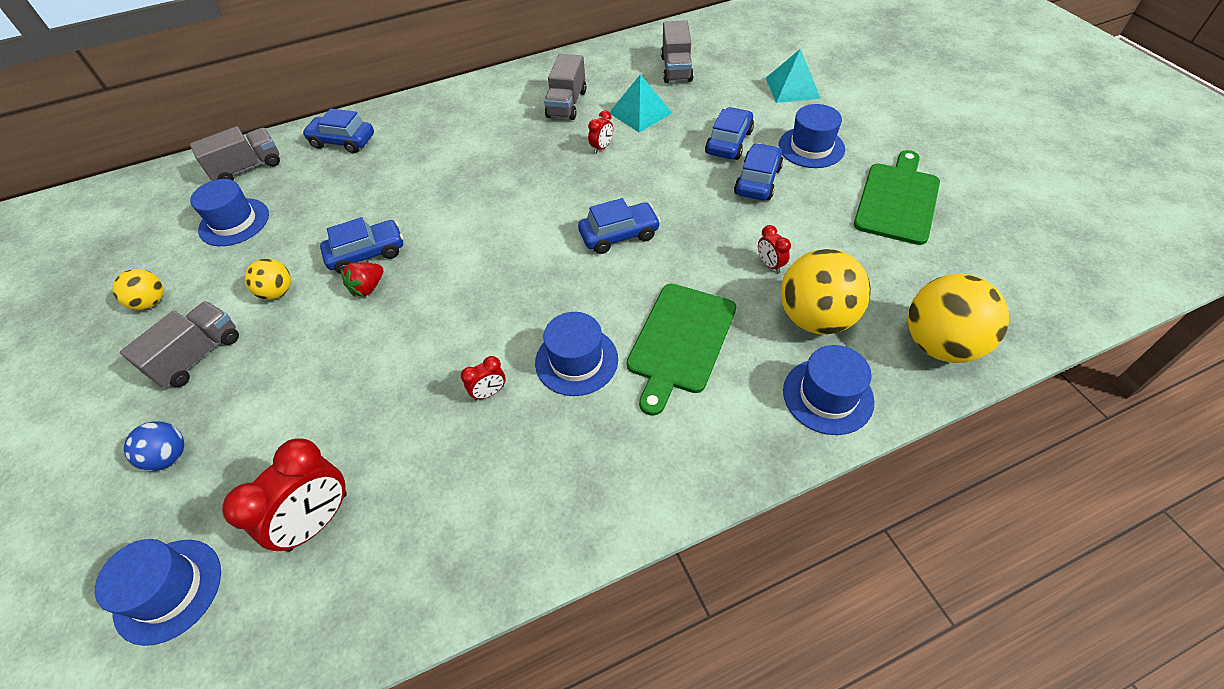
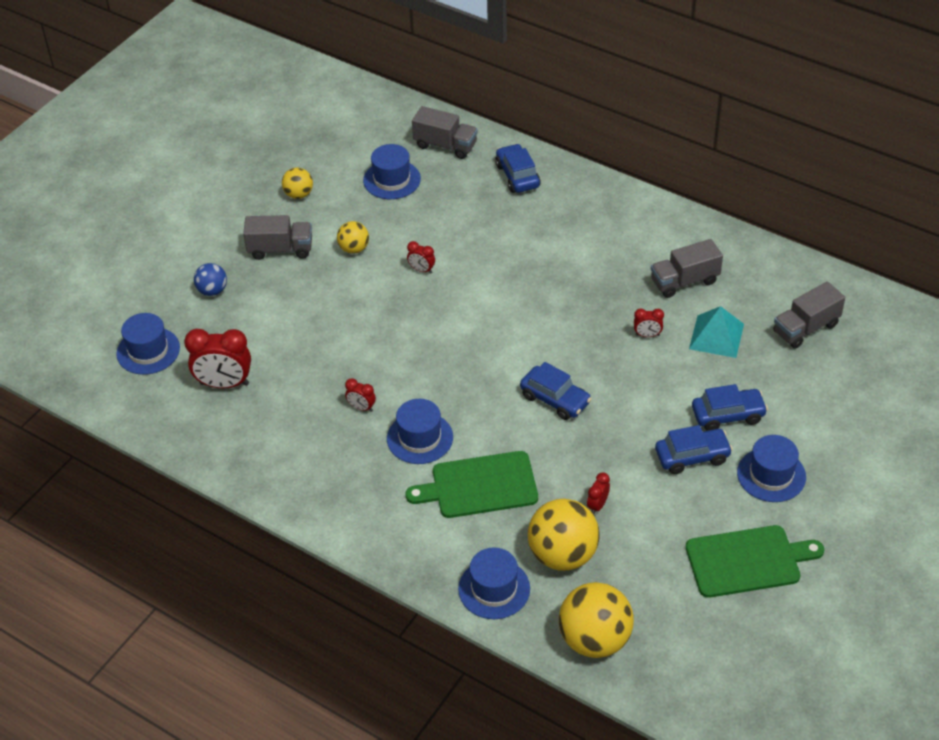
camera: 55 degrees right, 5 degrees down
(367, 254) = (421, 270): blue car -> red clock
(368, 288) = (394, 291): red strawberry -> none
(792, 88) = (853, 426): turquoise pyramid -> none

